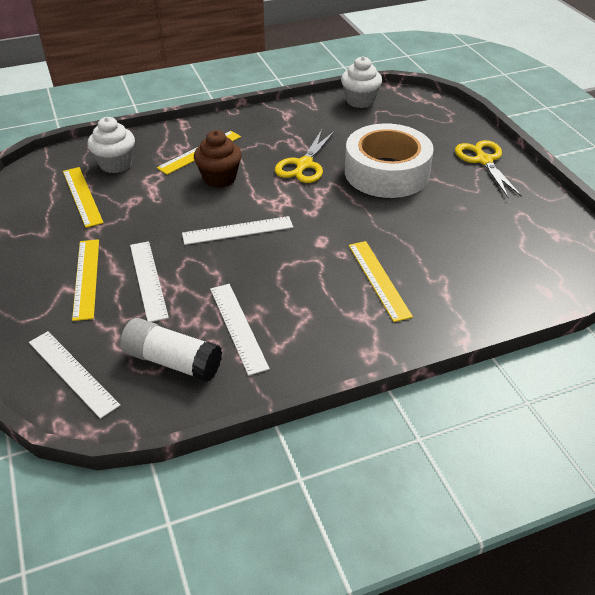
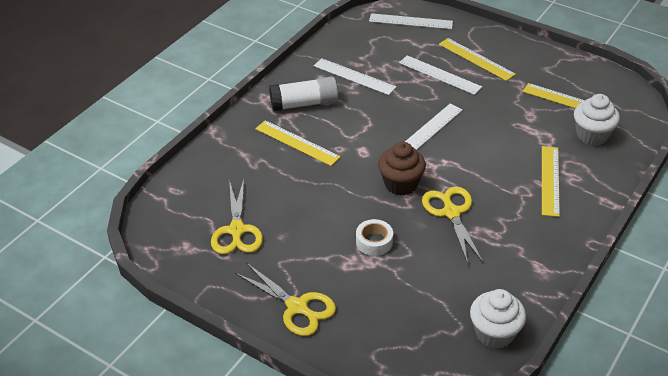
camera: 145 degrees right, 0 degrees up
(172, 361) = (368, 47): white glue stick -> white glue stick (304, 104)
(219, 178) = (499, 164): brown cupcake -> brown cupcake (401, 184)
(386, 172) = (374, 242): white tape -> white tape, size x0.41
(500, 227) = (237, 230): none -> yellow scissors

